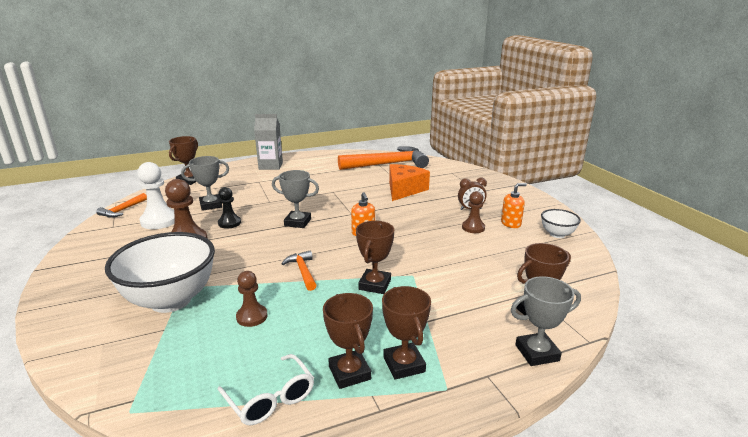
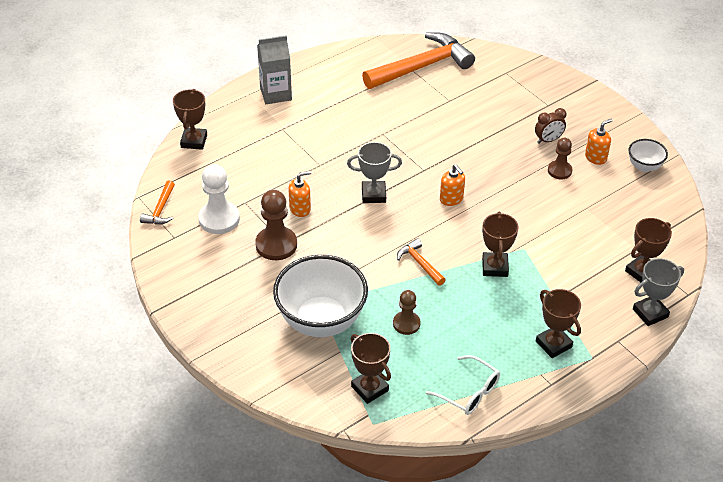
camera: 15 degrees left, 20 degrees up
(211, 205) = (256, 183): grey trophy -> none
(229, 223) = (300, 209): black pawn -> orange soap dispenser
(349, 373) = (516, 359): brown trophy -> brown trophy (369, 388)
(404, 190) = (463, 117): orange cheese -> none

